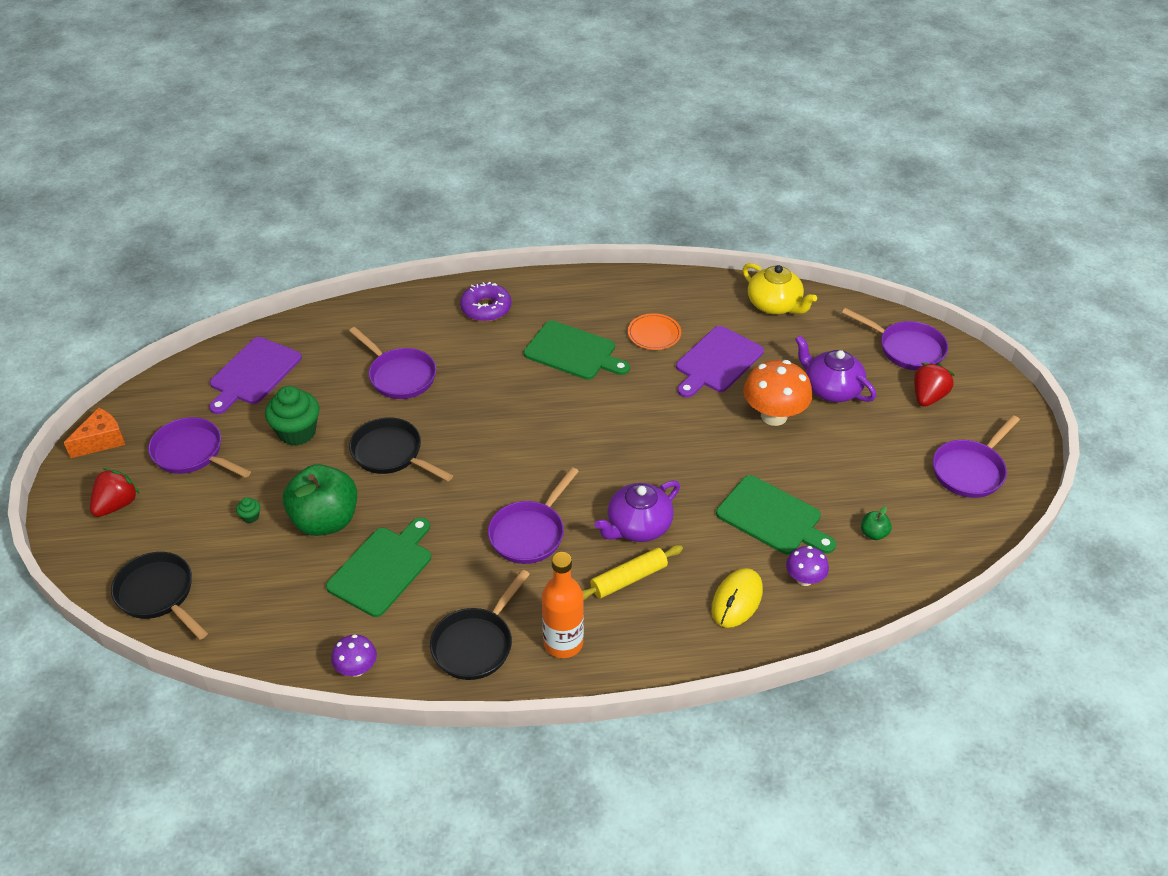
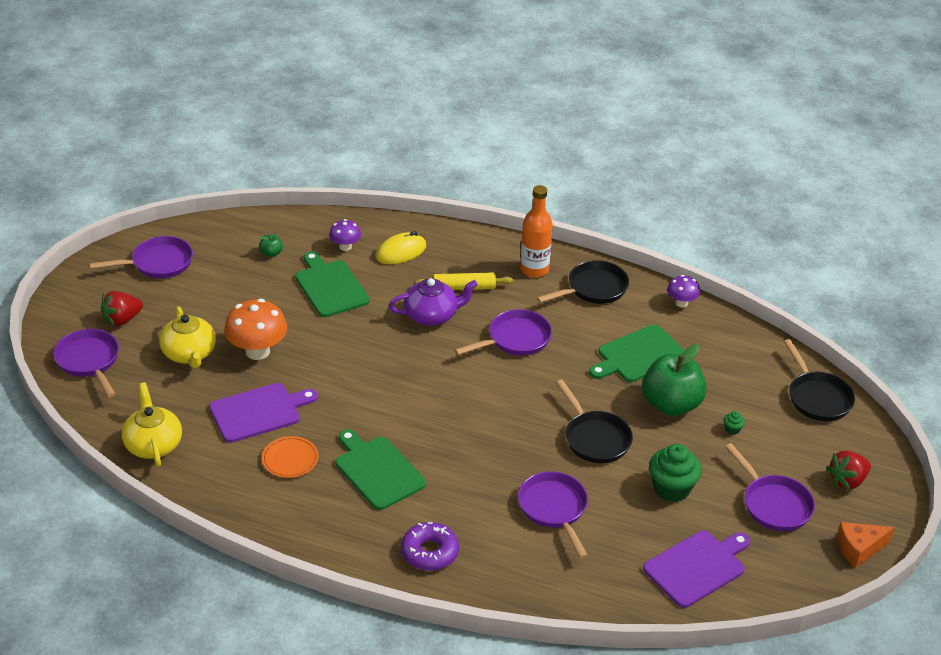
camera: 155 degrees left, 5 degrees down
(831, 389) = (189, 354): purple teapot -> yellow teapot

